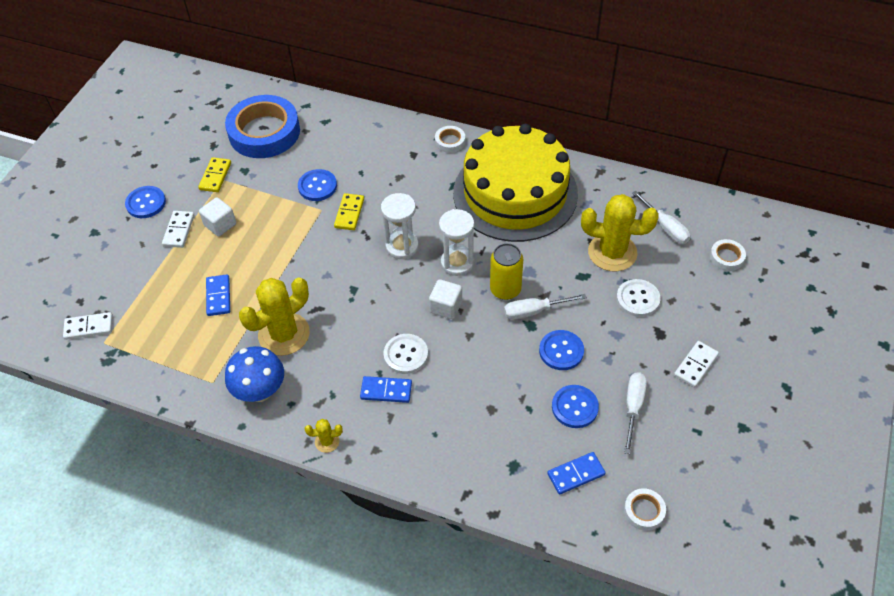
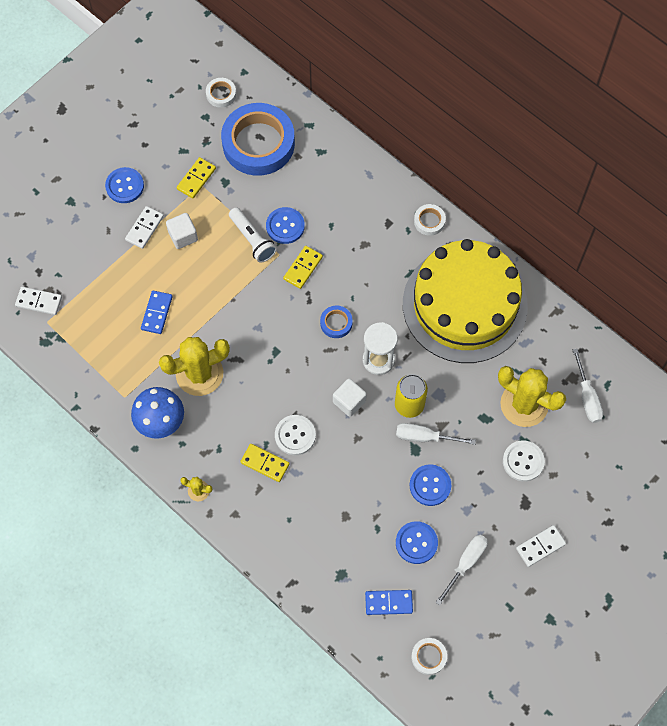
camera: 20 degrees right, 15 degrees up
(290, 206) = (252, 240): none -> white flashlight
(386, 390) = (265, 463): blue domino -> yellow domino
(402, 246) = (336, 323): white hourglass -> blue tape
(726, 257) = (627, 451): white tape -> white tape (221, 94)

